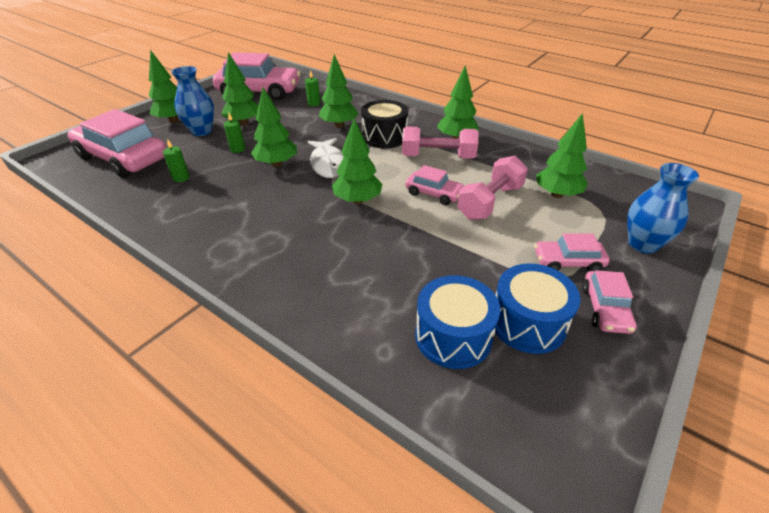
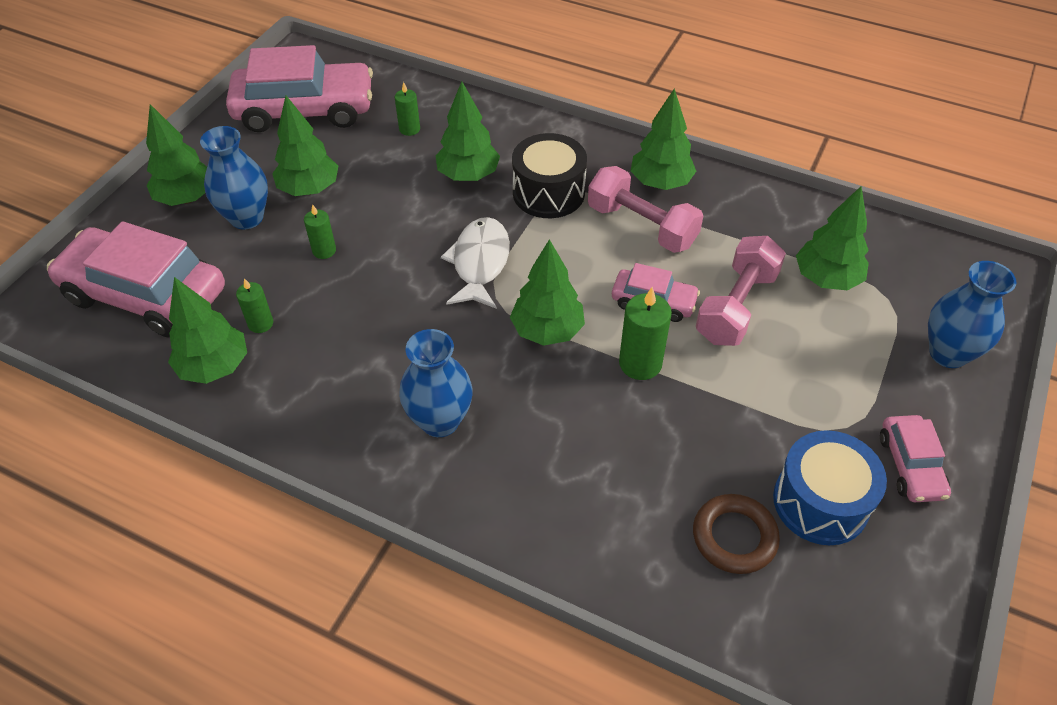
camera: 10 degrees left, 10 degrees up
(266, 238) = (440, 421): none -> blue vase
(276, 164) = (399, 274): green tree -> green tree (214, 367)
(328, 164) = (480, 263): white fish -> white fish turned 150 degrees counterclockwise
(414, 224) = (640, 363): none -> green candle
(438, 157) = (641, 226): pink dumbbell -> pink dumbbell turned 45 degrees clockwise
(453, 336) = (734, 537): blue drum -> brown ring
(568, 262) = (856, 398): pink car -> none

